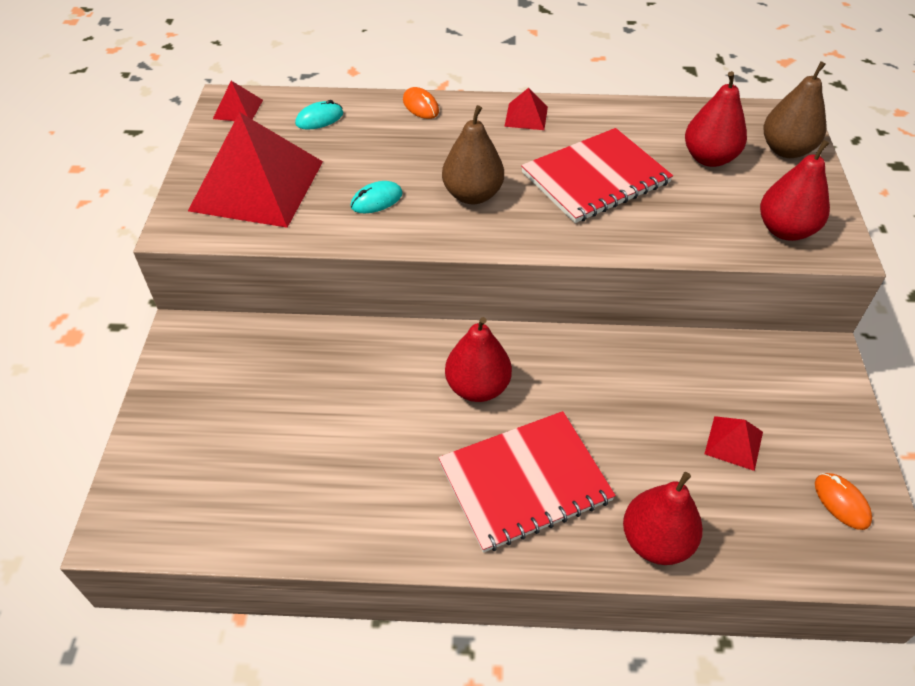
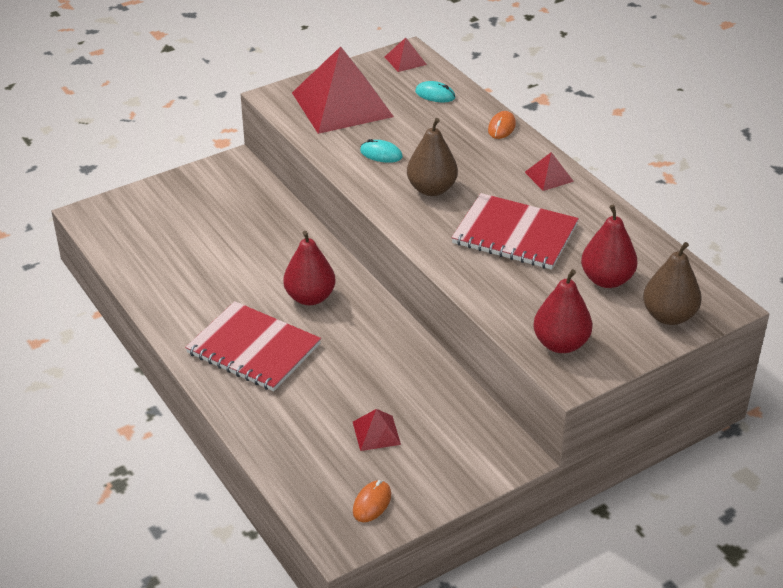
camera: 55 degrees right, 10 degrees down
(656, 541) = (259, 423): red pear -> none

